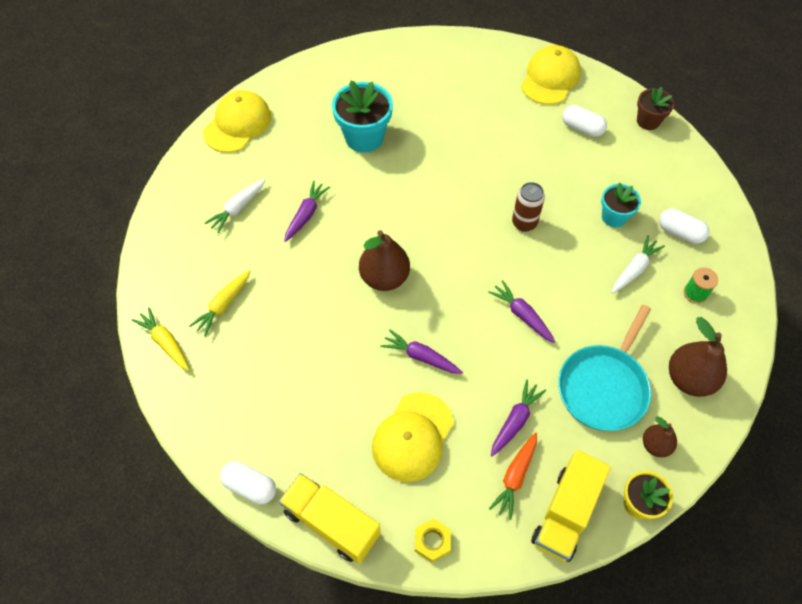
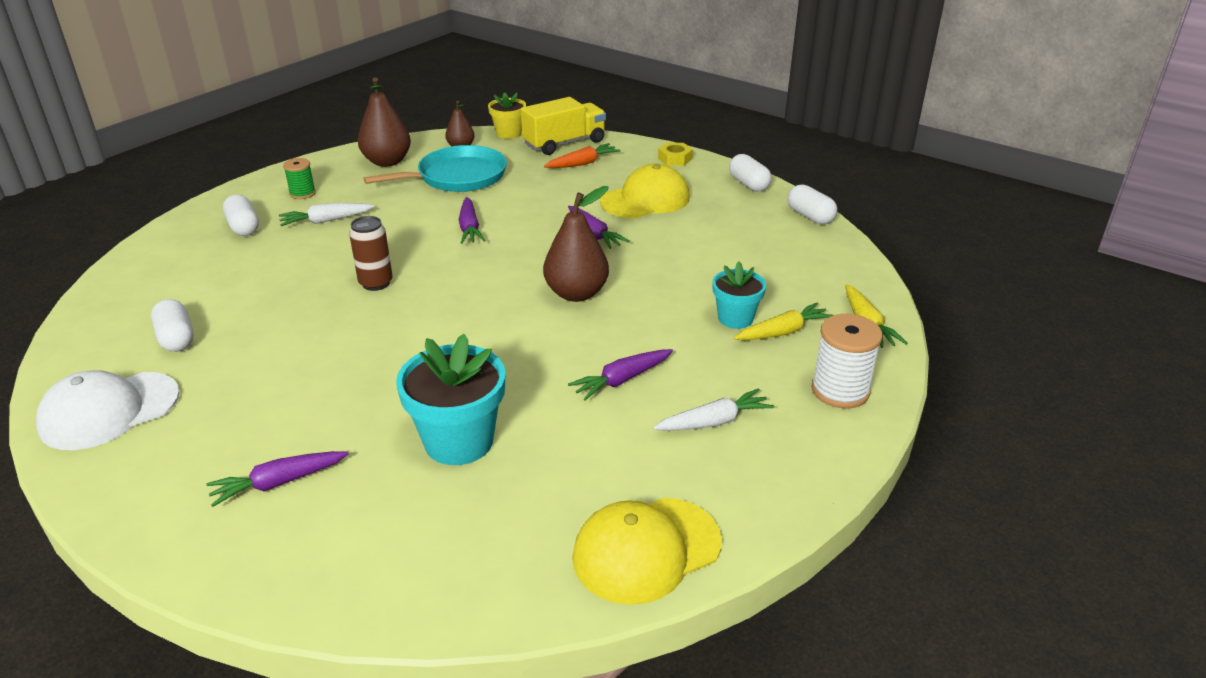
camera: 150 degrees left, 25 degrees down
(171, 266) = (840, 390): none -> white spool
(331, 523) = (748, 184): yellow truck -> white capsule
(515, 420) = (551, 183): purple carrot -> purple carrot (278, 483)
(550, 78) = (109, 411): yellow cap -> white cap
(614, 217) = (282, 257): turquoise flower pot -> turquoise flower pot (735, 318)
(648, 121) = (96, 316): brown flower pot -> none

